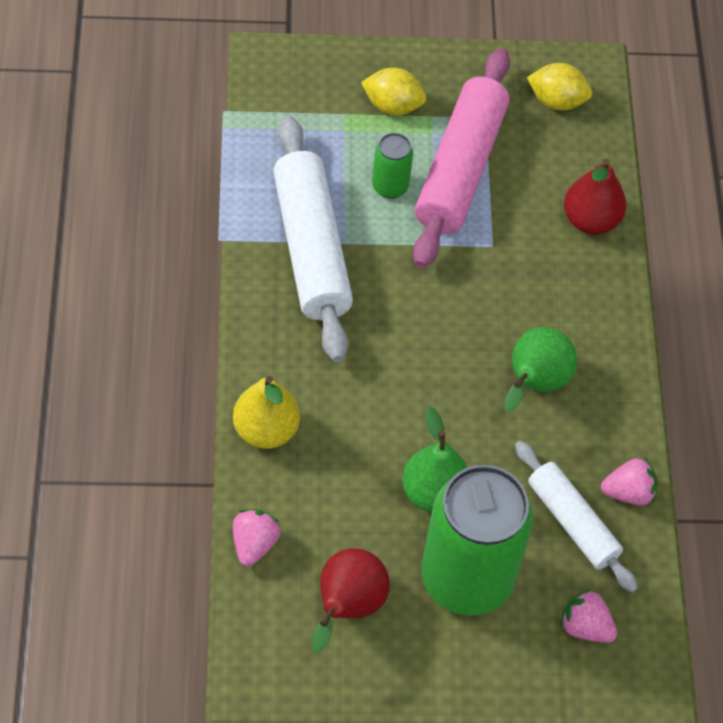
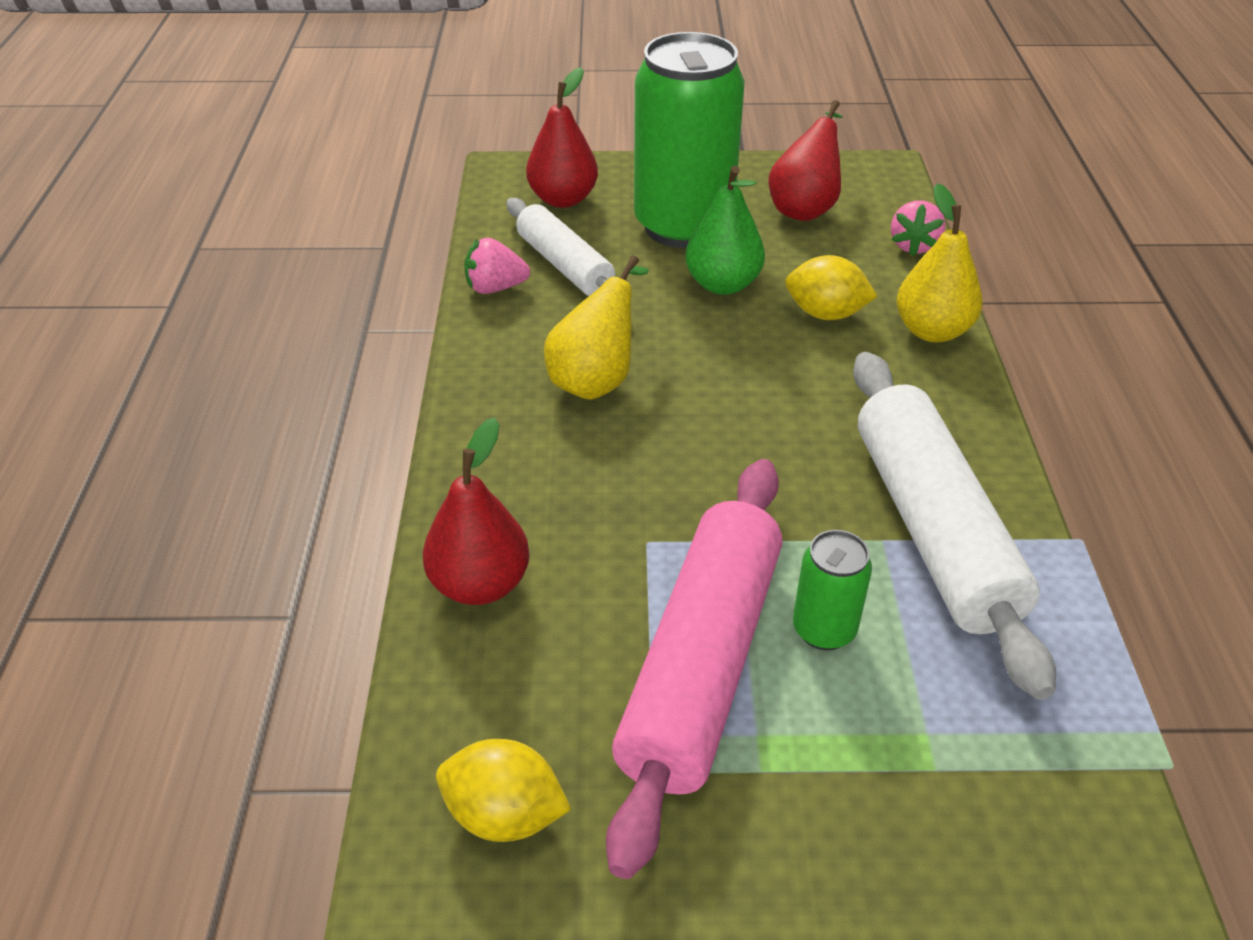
camera: 175 degrees left, 15 degrees down
(393, 106) = (842, 790): yellow lemon -> yellow lemon (825, 314)
(534, 384) = (596, 379): green pear -> yellow pear
(585, 627) = (563, 199): pink strawberry -> red pear

